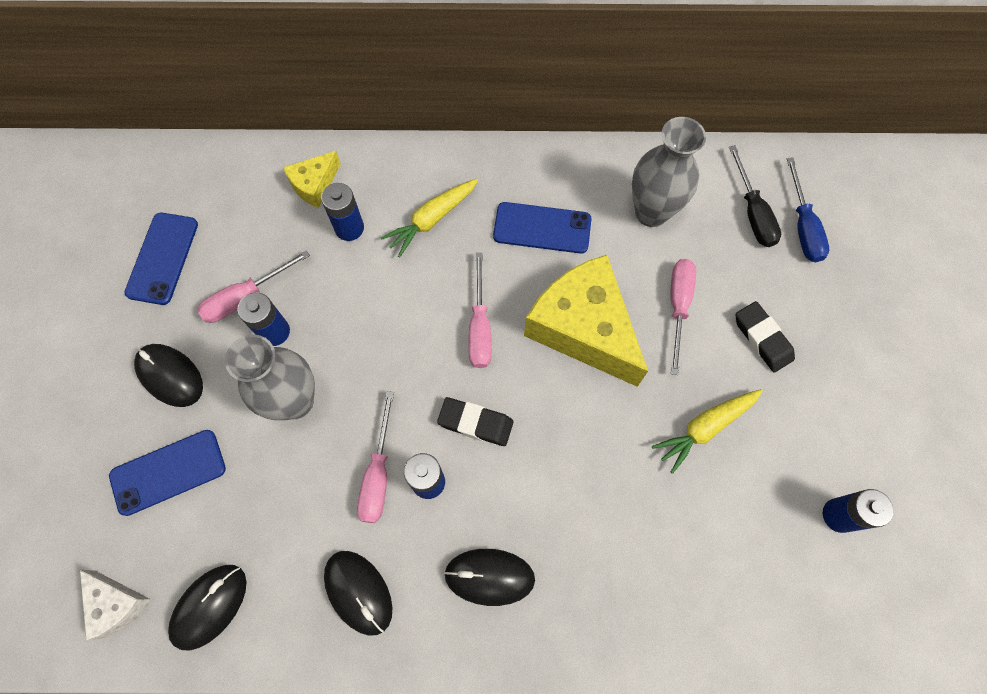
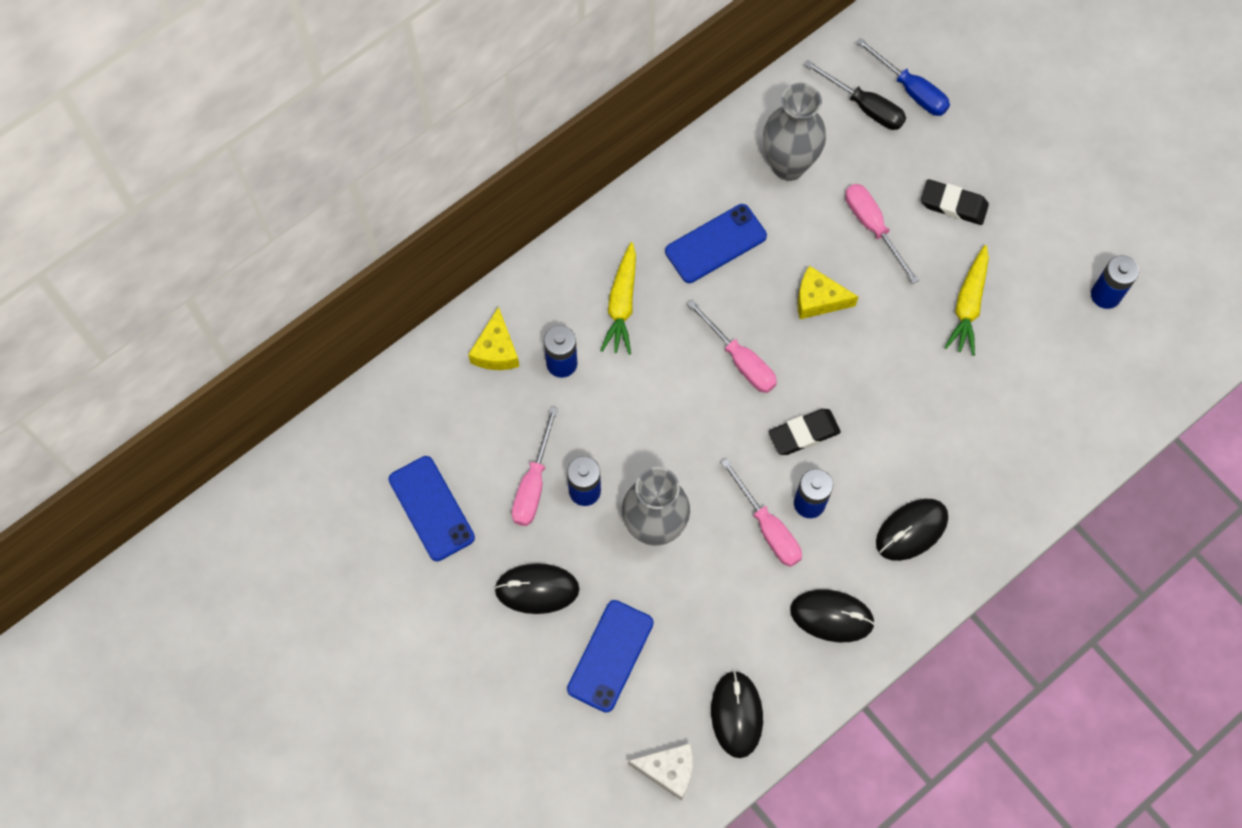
camera: 40 degrees left, 0 degrees up
(583, 328) = (818, 299): yellow cheese -> yellow cheese, size x0.48

